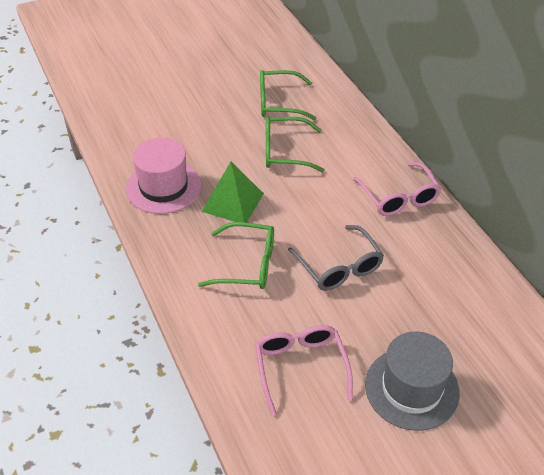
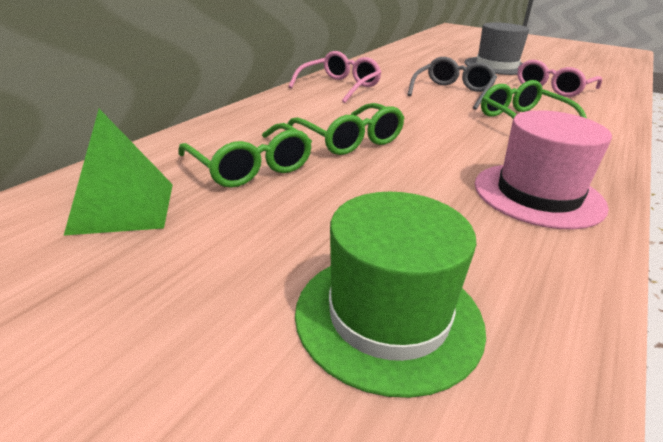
camera: 125 degrees left, 15 degrees down
(147, 98) = (388, 317): none -> green hat
(233, 202) = (473, 146): green pyramid -> green pyramid (123, 207)

